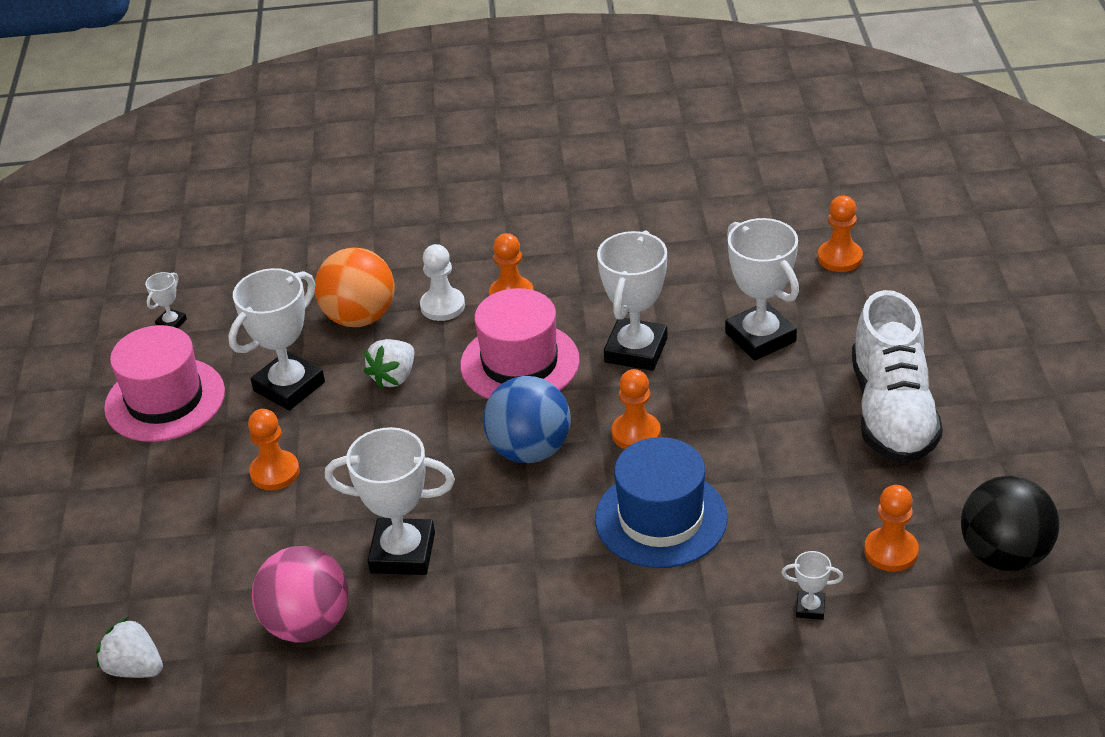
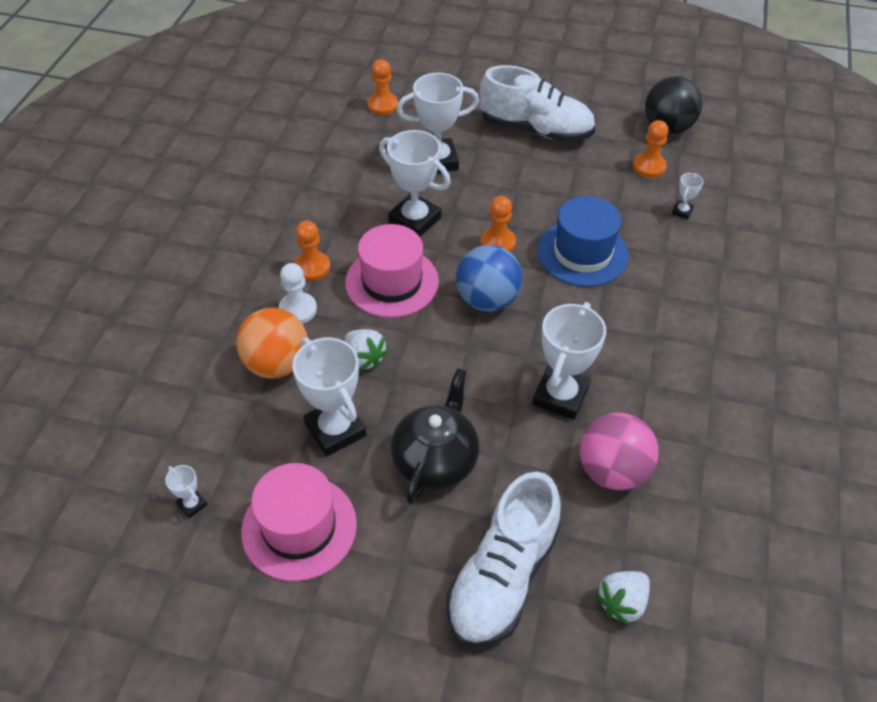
camera: 75 degrees left, 10 degrees up
(144, 563) = (502, 577): none -> white shoe
(275, 472) = (435, 460): orange pawn -> black teapot

